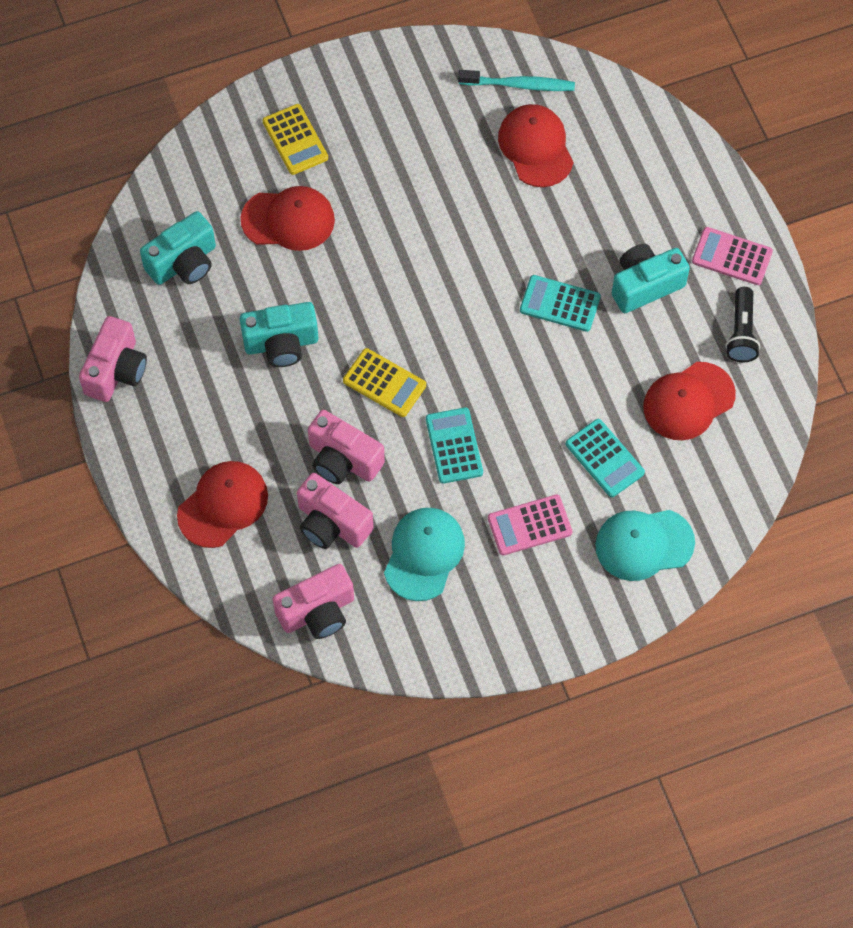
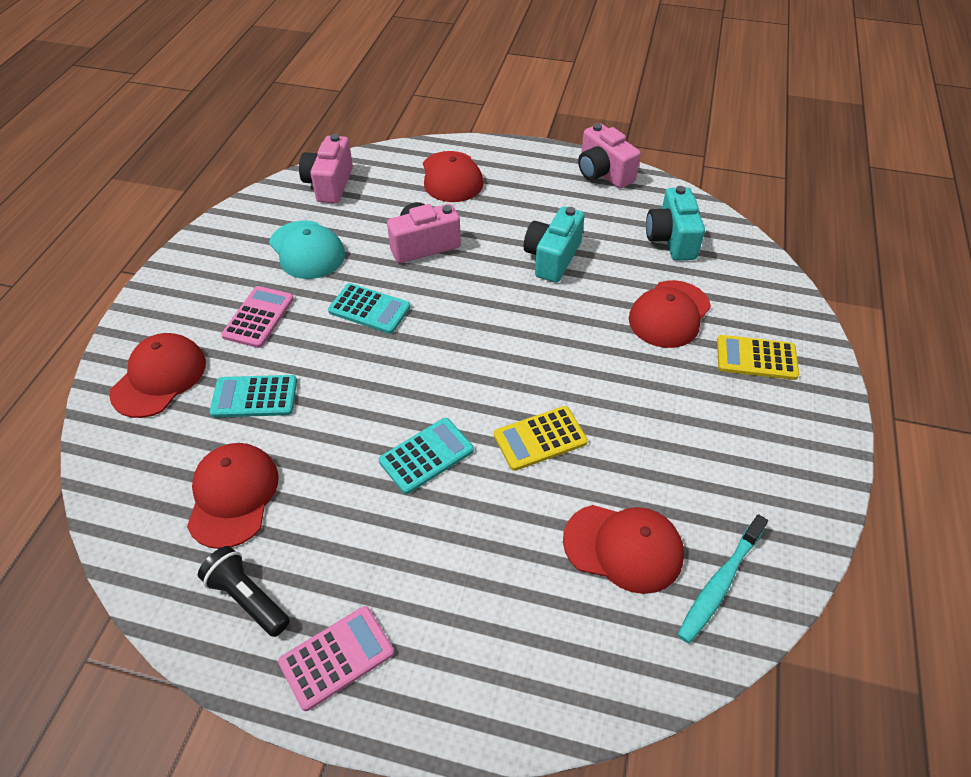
camera: 125 degrees right, 15 degrees down
(332, 523) = (382, 218): pink camera -> none
(384, 383) = (463, 297): yellow calculator -> yellow calculator (540, 439)
(644, 544) = (159, 378): turquoise cap -> red cap
(645, 285) = (381, 542): turquoise camera -> none

